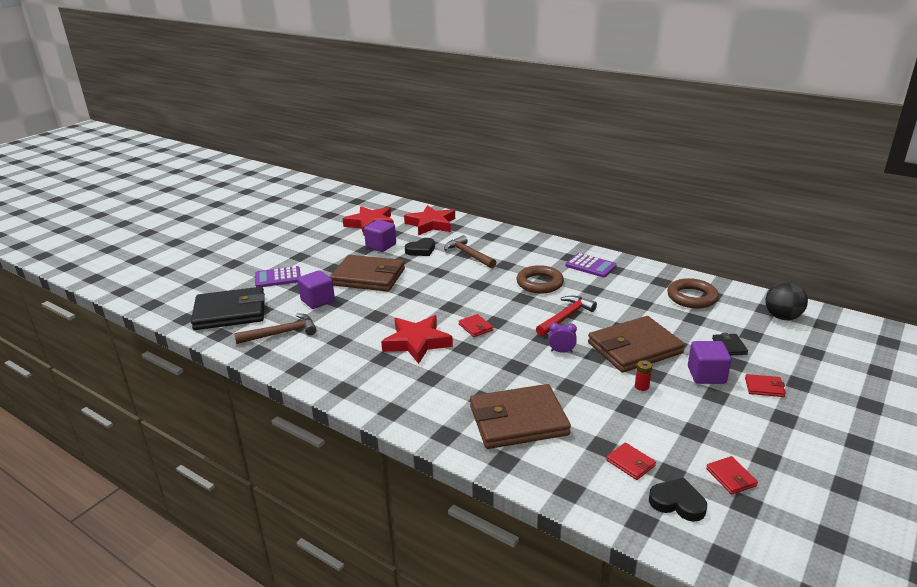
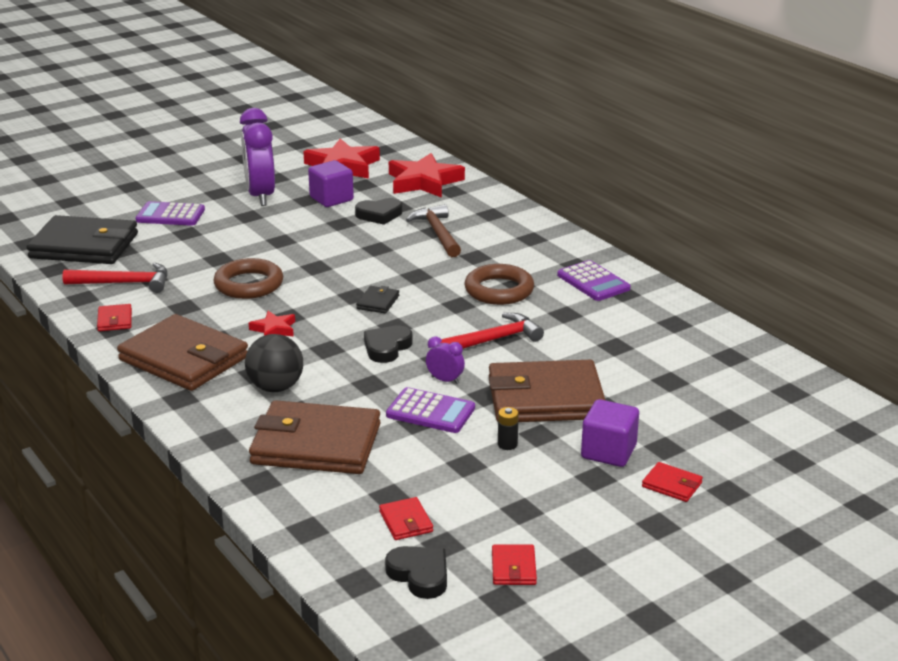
camera: 20 degrees right, 0 degrees up
(282, 333) = (124, 283): brown hammer -> red hammer
(317, 301) = (196, 253): purple cube -> none
(331, 253) = (260, 196): none -> purple clock
(368, 277) = (281, 236): brown wallet -> brown wallet (184, 358)
(417, 342) = (274, 329): red star -> red star, size x0.50
(475, 327) = (362, 327): red wallet -> red wallet (115, 320)
(504, 338) = (387, 347): none -> black heart
(572, 376) = (430, 412): none -> purple calculator
(641, 386) = (507, 444): red battery -> black battery
(692, 297) = (696, 353): brown ring -> brown ring (249, 284)
(729, 346) = (680, 426): black wallet -> black wallet (378, 302)
(782, 317) = (802, 407): black ball -> black ball (276, 387)

